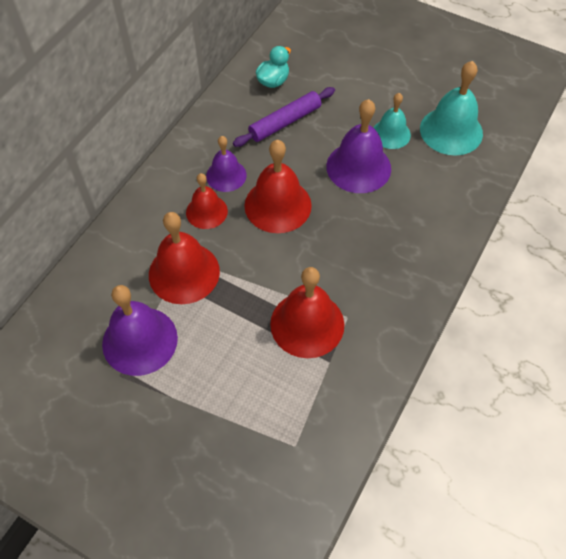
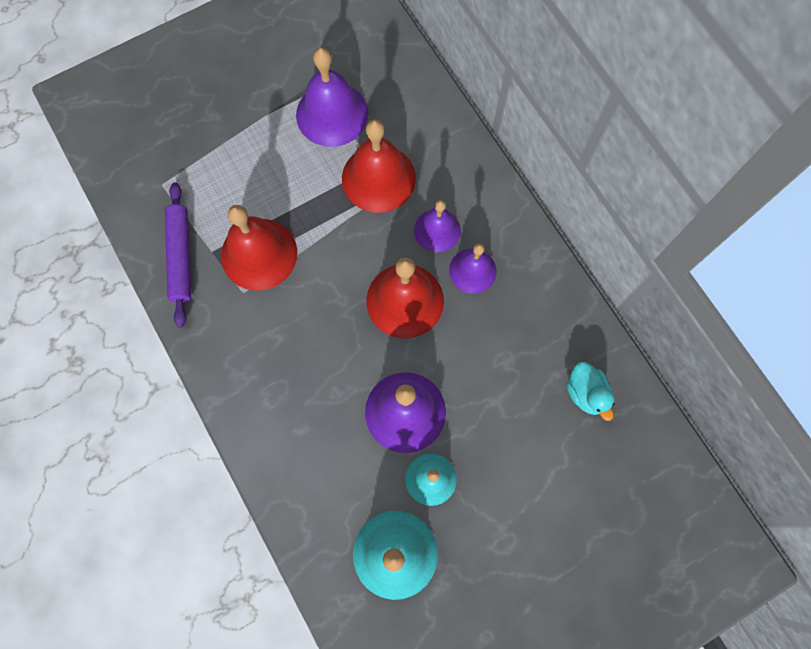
camera: 120 degrees right, 15 degrees up
(206, 211) = (437, 230): red bell -> purple bell
(285, 122) = (513, 370): purple rolling pin -> purple rolling pin (180, 257)

